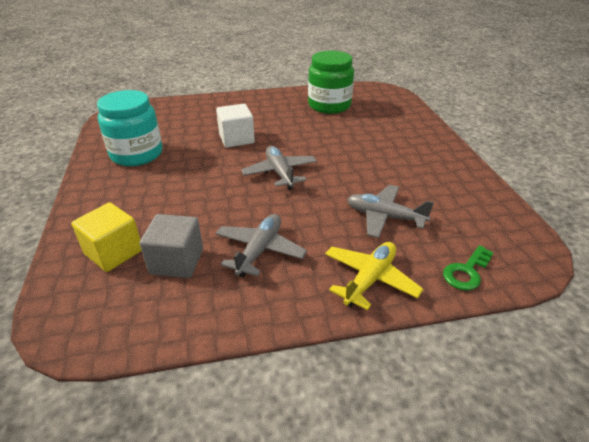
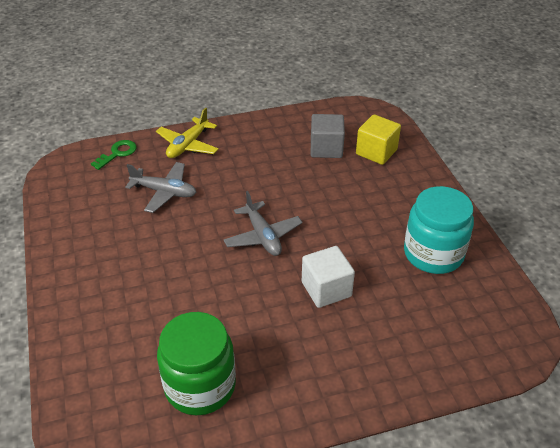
camera: 175 degrees right, 5 degrees up
(259, 250) = (268, 159): grey plane -> none

